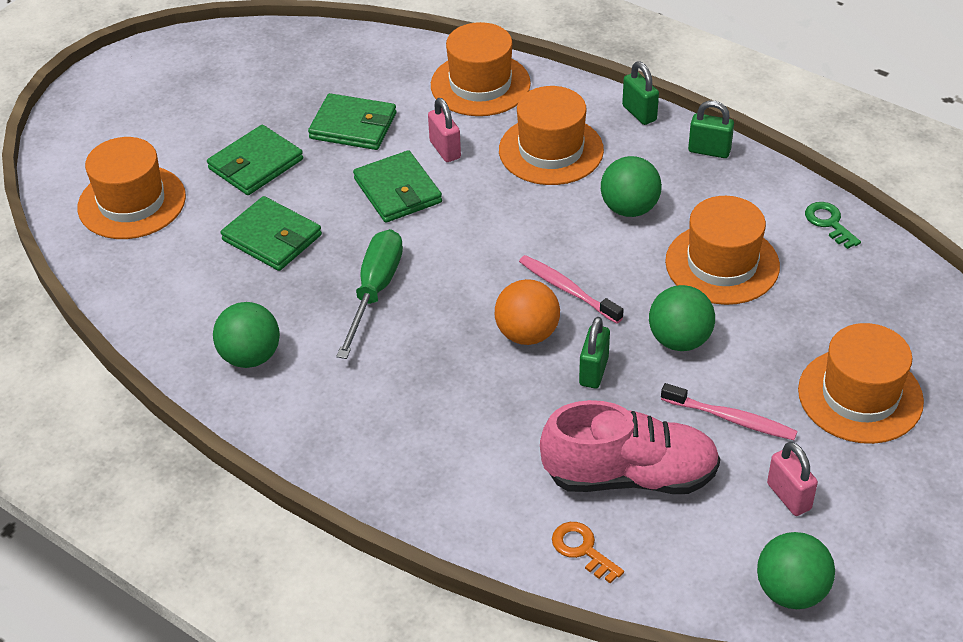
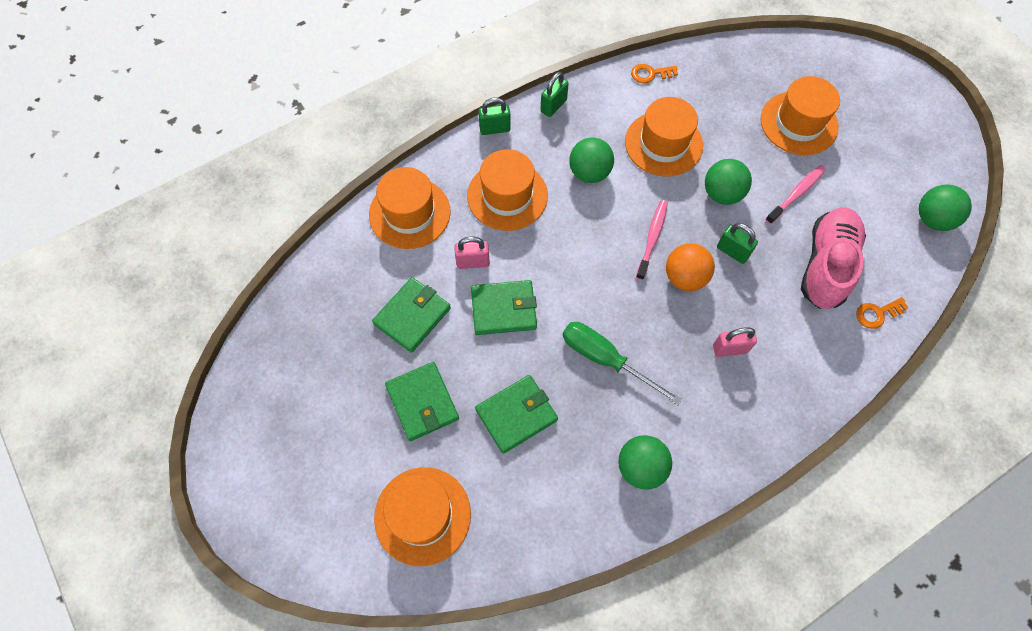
camera: 70 degrees left, 20 degrees up
(567, 289) = (652, 238): pink toothbrush -> pink toothbrush turned 135 degrees clockwise
(789, 496) = (864, 191): pink padlock -> pink padlock (730, 349)
(829, 223) = (650, 74): green key -> orange key

